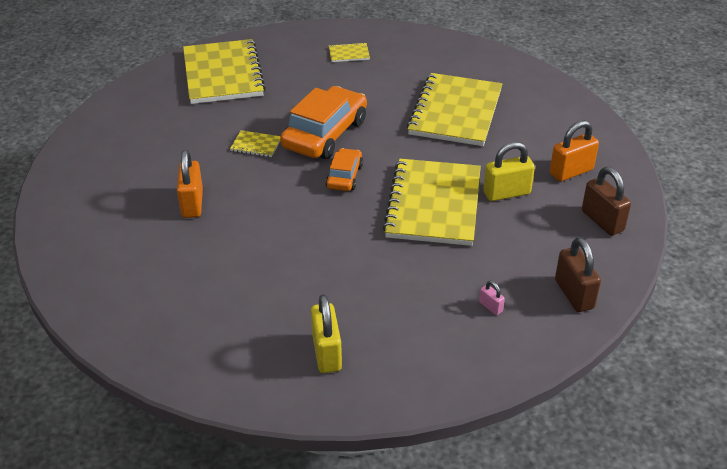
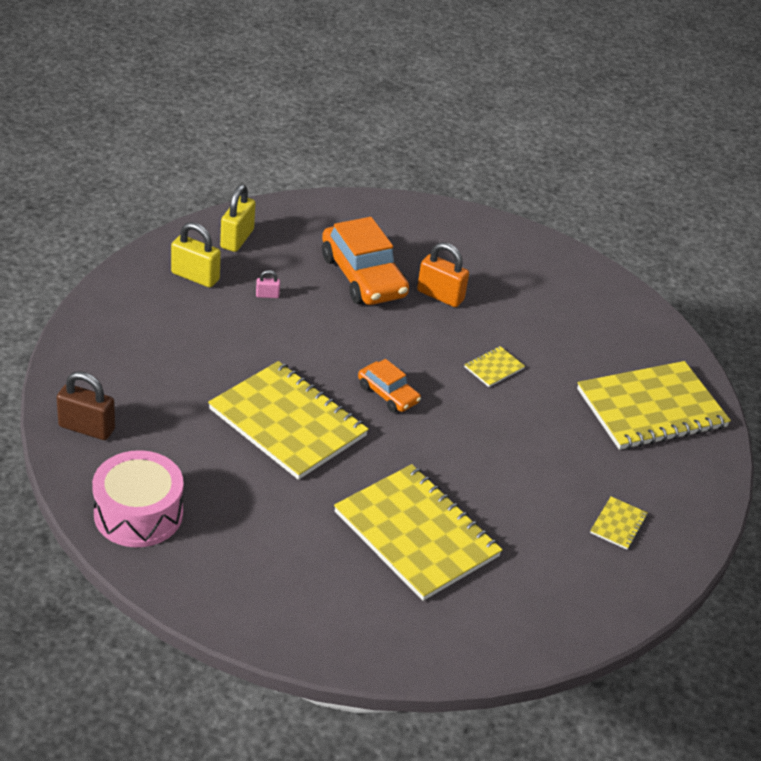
camera: 120 degrees right, 0 degrees up
(223, 74) = (651, 408): yellow notebook -> yellow notebook turned 45 degrees counterclockwise
(325, 134) = (469, 419): orange car -> orange car (363, 276)
(491, 307) = (134, 375): pink padlock -> pink padlock (267, 295)
(506, 193) = (249, 479): yellow padlock -> yellow padlock (237, 239)
(571, 172) = (226, 548): orange padlock -> none
(602, 221) = (138, 513): brown padlock -> pink drum

